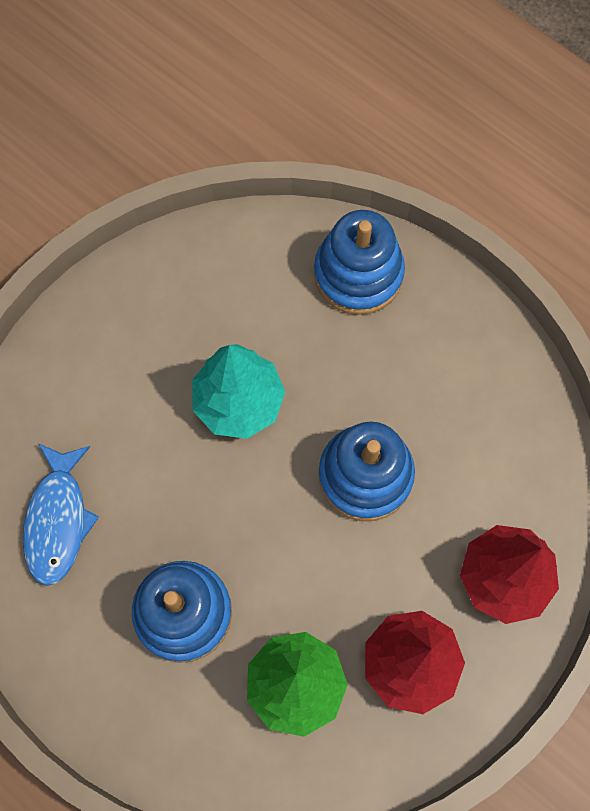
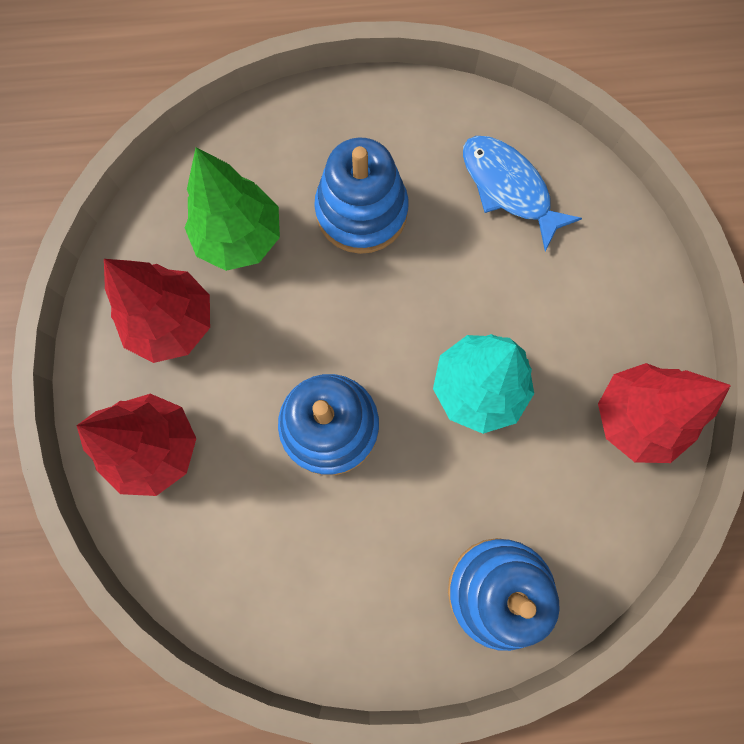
camera: 135 degrees right, 5 degrees up
(159, 287) = (636, 418): none -> red tree

